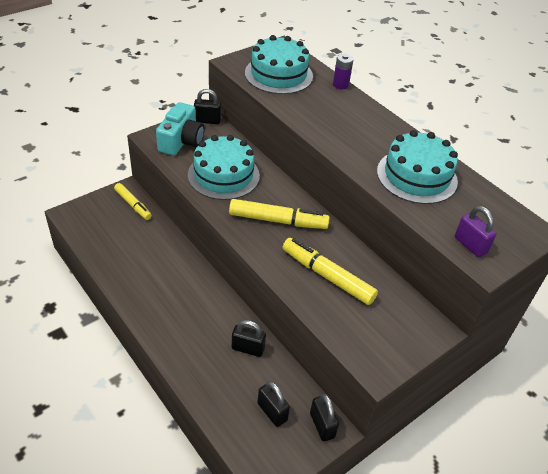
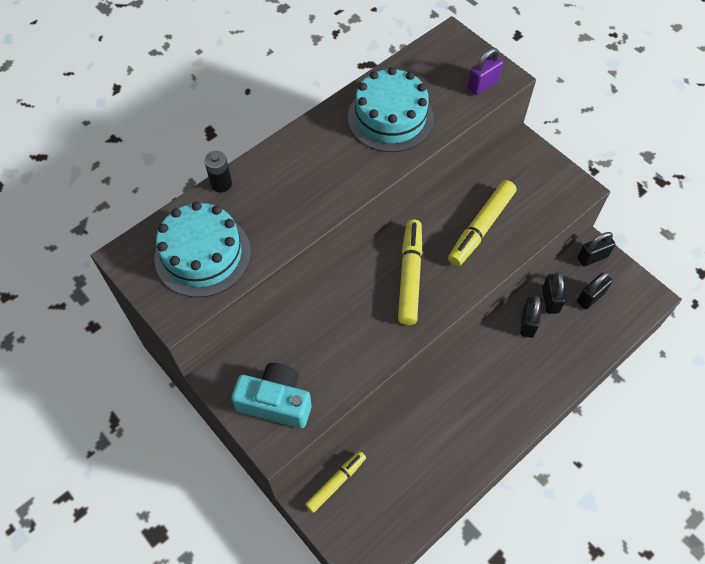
camera: 90 degrees left, 15 degrees up
(207, 121) = (226, 375): black padlock -> black padlock (550, 300)
(223, 175) = (340, 341): turquoise cake -> none
(340, 85) = (221, 184): purple battery -> black battery

